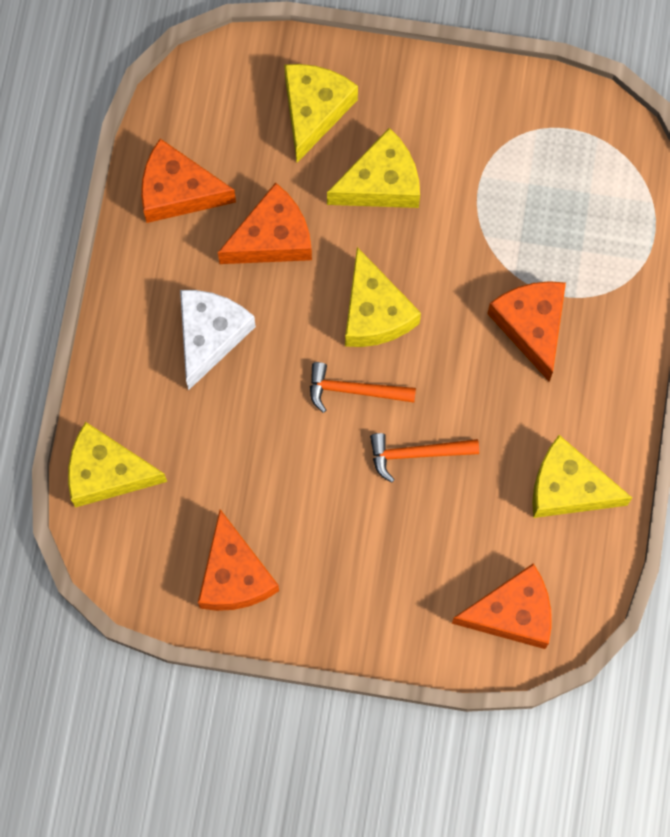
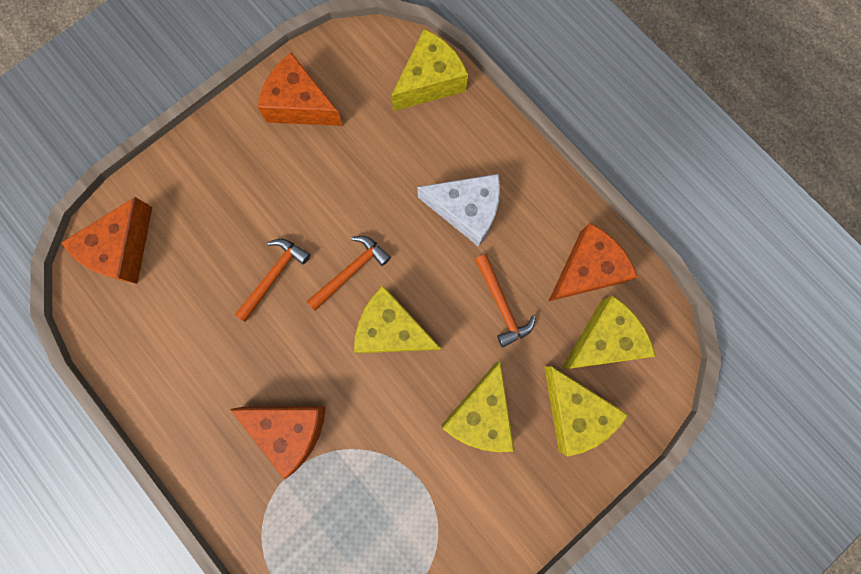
camera: 130 degrees right, 5 degrees up
(210, 336) = (466, 210): white cheese -> white cheese turned 45 degrees counterclockwise
(272, 238) = (501, 305): orange cheese -> orange hammer
(568, 487) = (163, 355): yellow cheese -> yellow cheese (604, 340)

